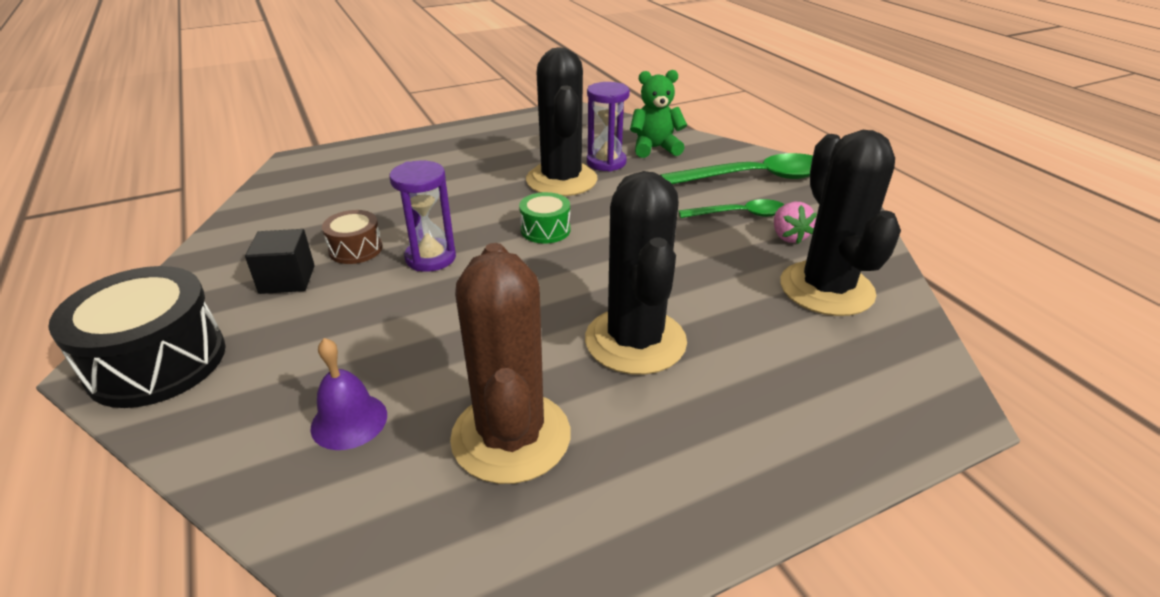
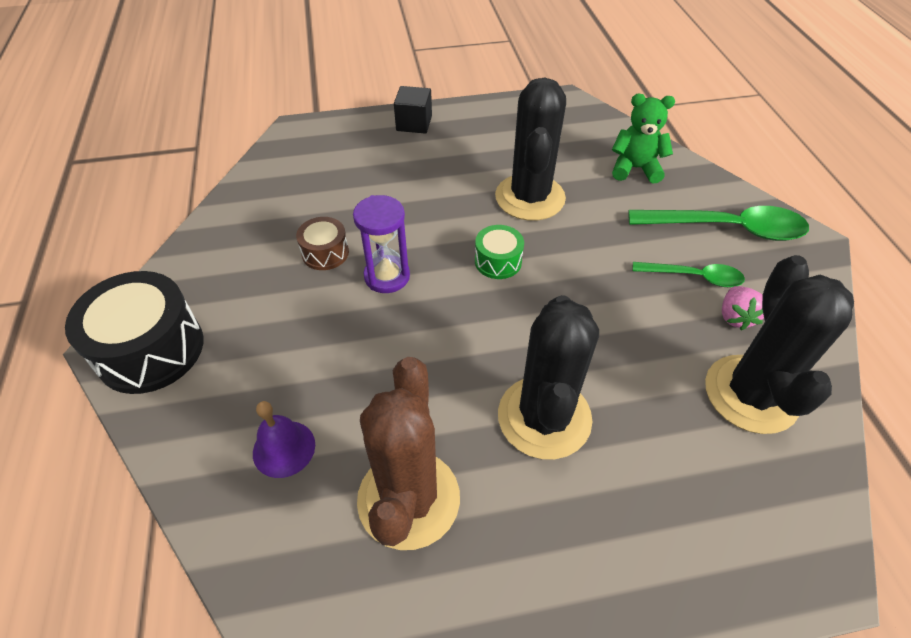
camera: 15 degrees right, 15 degrees up
(287, 279) = (263, 278): black cube -> black cube (414, 123)
(606, 162) = (580, 180): purple hourglass -> none

